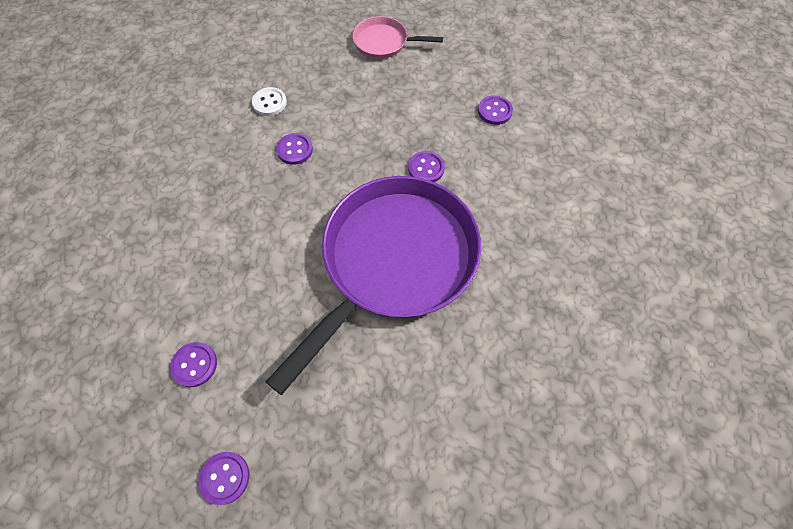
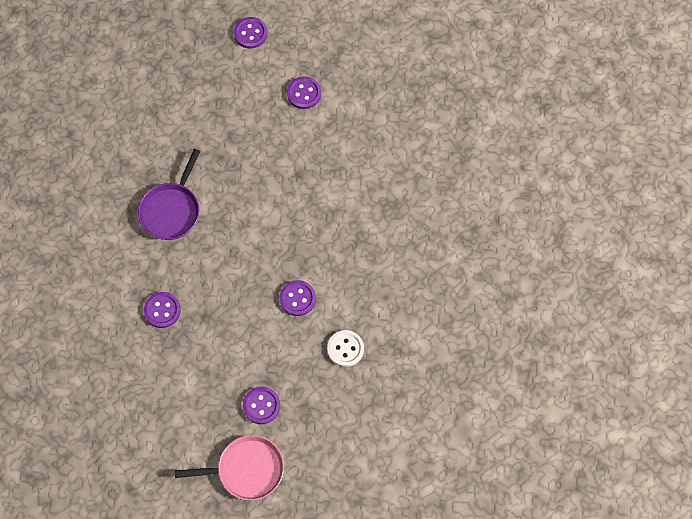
camera: 165 degrees right, 5 degrees up
(394, 261) = (171, 210): purple pan -> purple pan, size x0.45
(494, 111) = (103, 399): purple button -> purple button (261, 405)

